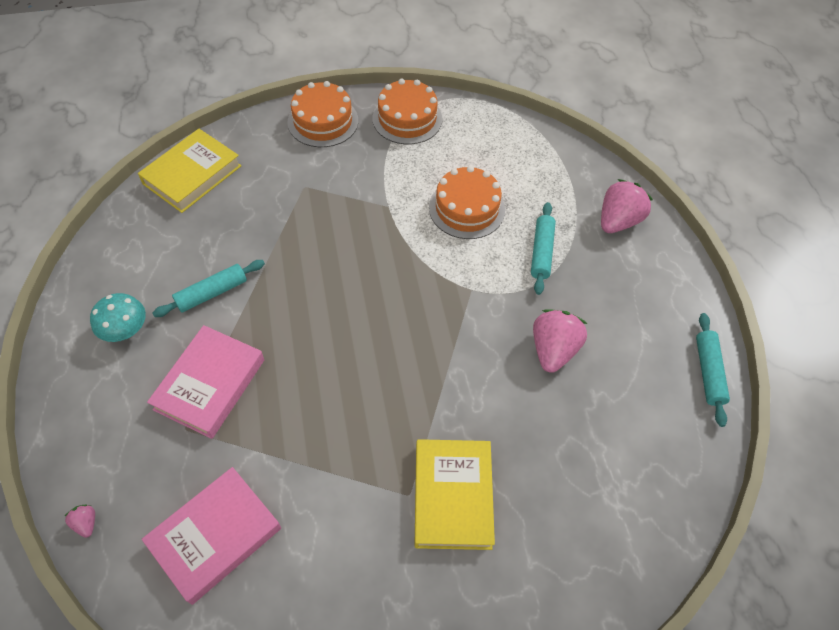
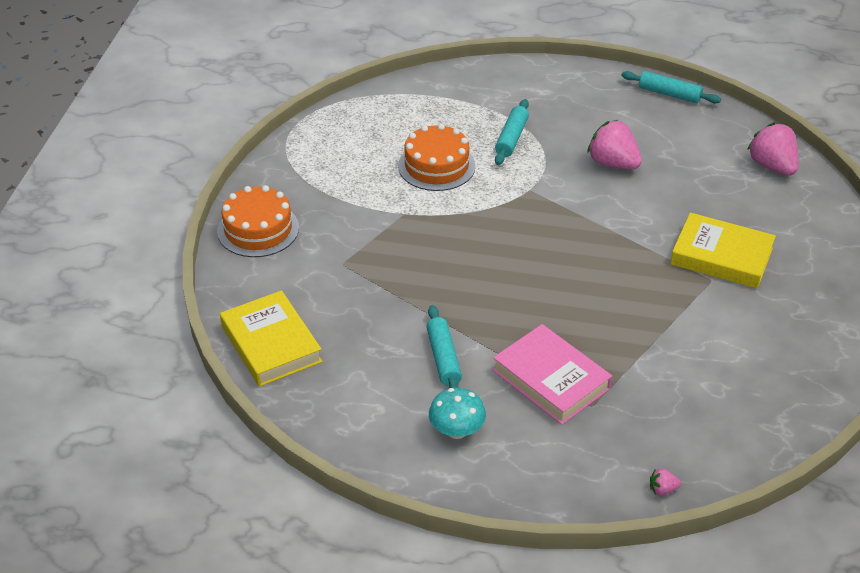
camera: 65 degrees left, 15 degrees down
(215, 536) = (706, 404): pink book -> none
(407, 118) = (296, 171): orange cake -> none
(541, 252) = (511, 138): turquoise rolling pin -> turquoise rolling pin turned 75 degrees clockwise
(618, 221) = (502, 86): pink strawberry -> pink strawberry (772, 166)

